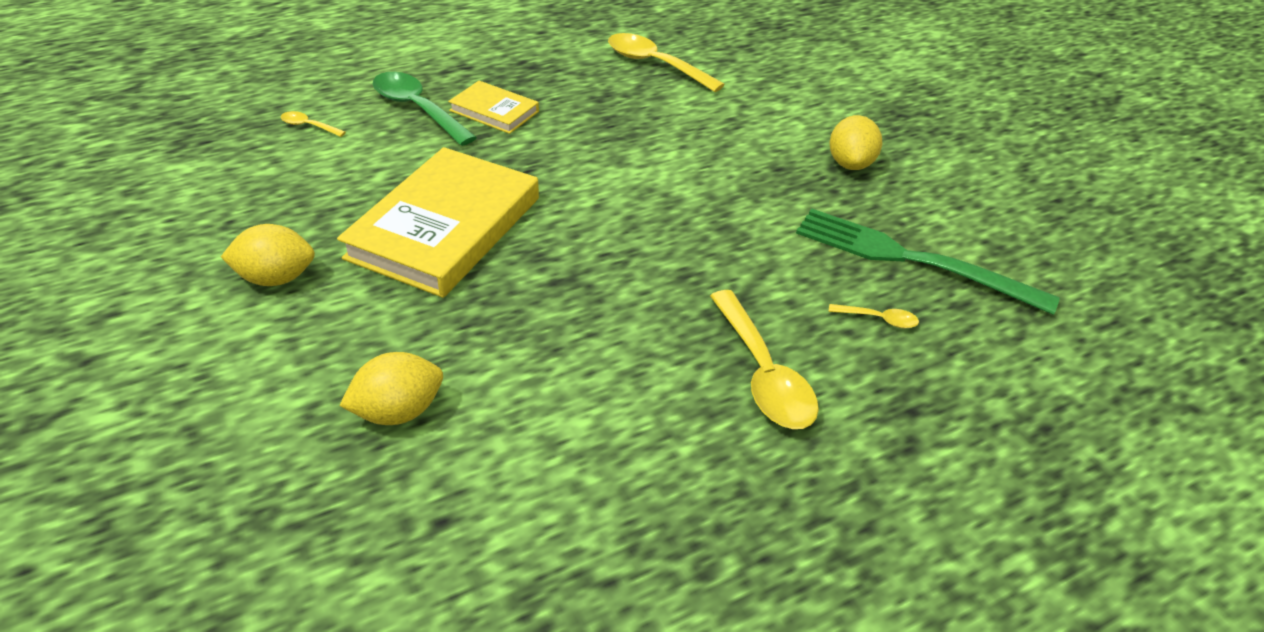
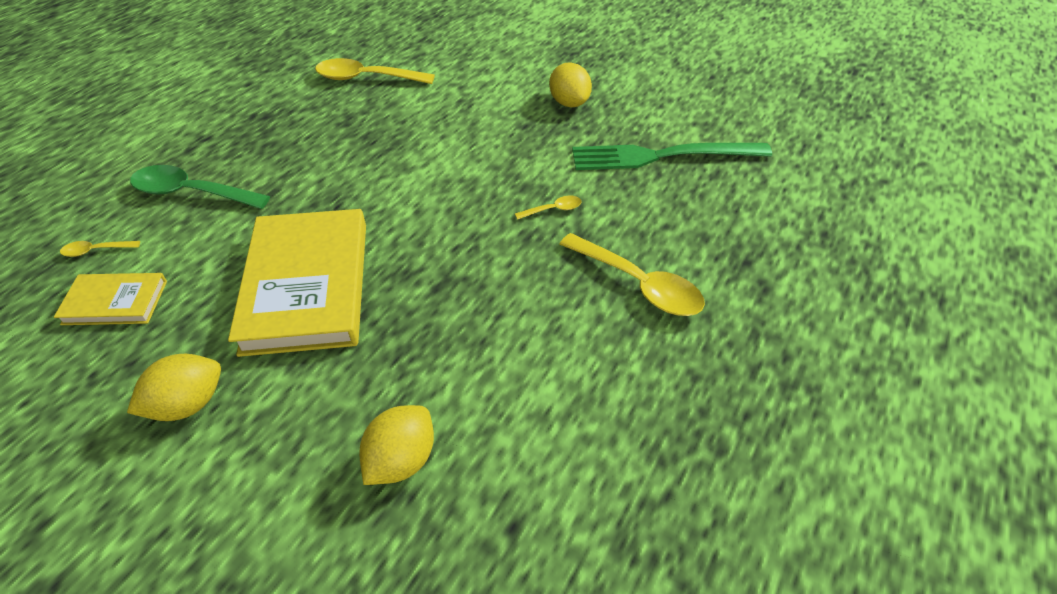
camera: 30 degrees left, 5 degrees up
(494, 111) = (264, 167): yellow book -> yellow book (115, 302)
(878, 319) = (677, 208): yellow spoon -> yellow spoon (553, 210)

